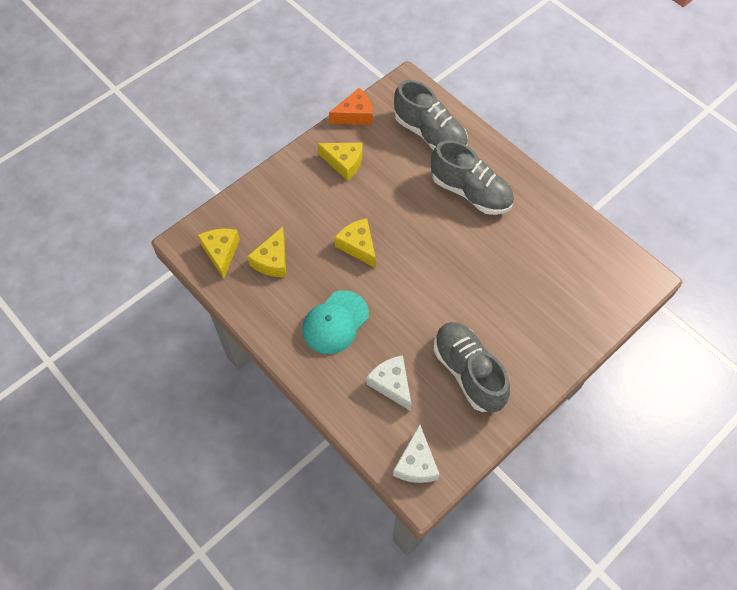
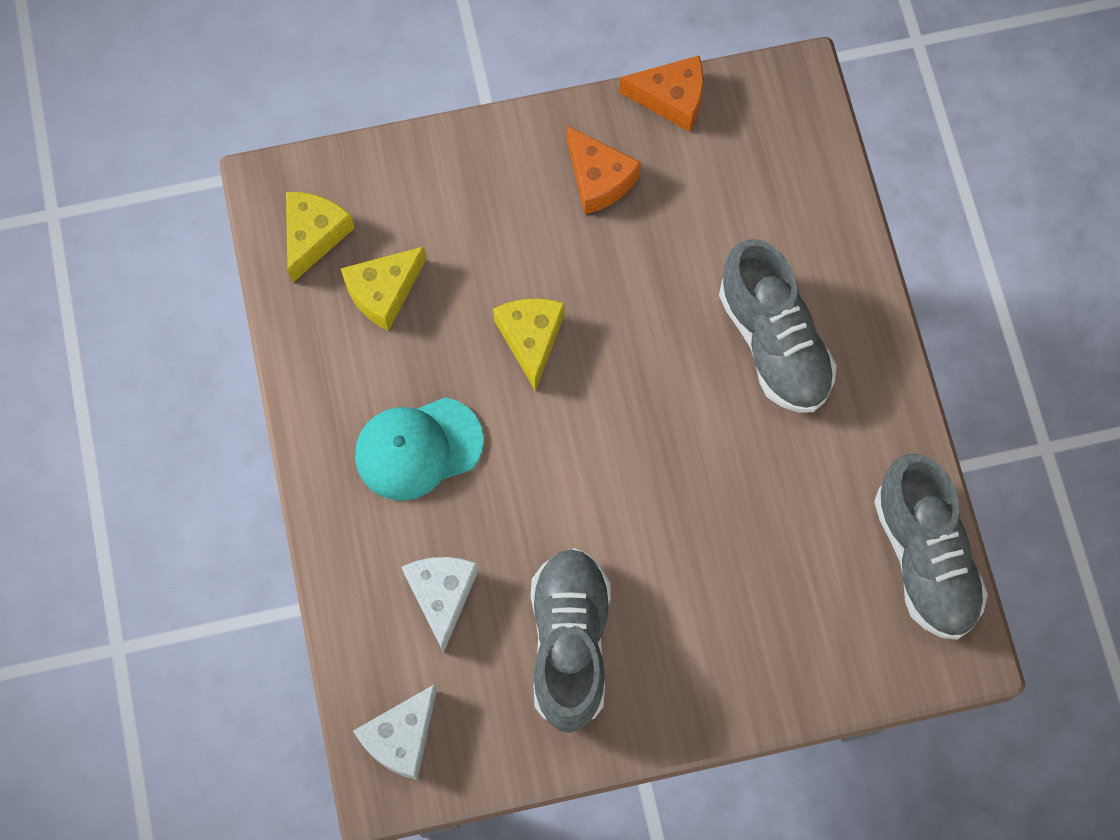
camera: 30 degrees right, 10 degrees up
(344, 163) = (598, 179): yellow cheese -> orange cheese
(430, 134) = (774, 199): grey shoe -> grey shoe (924, 557)

